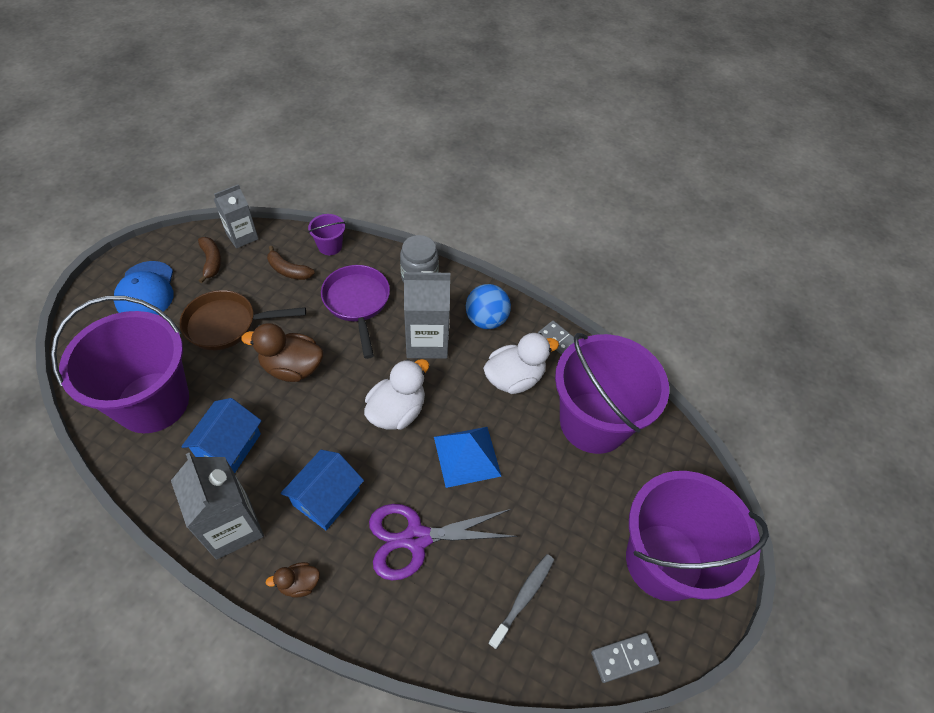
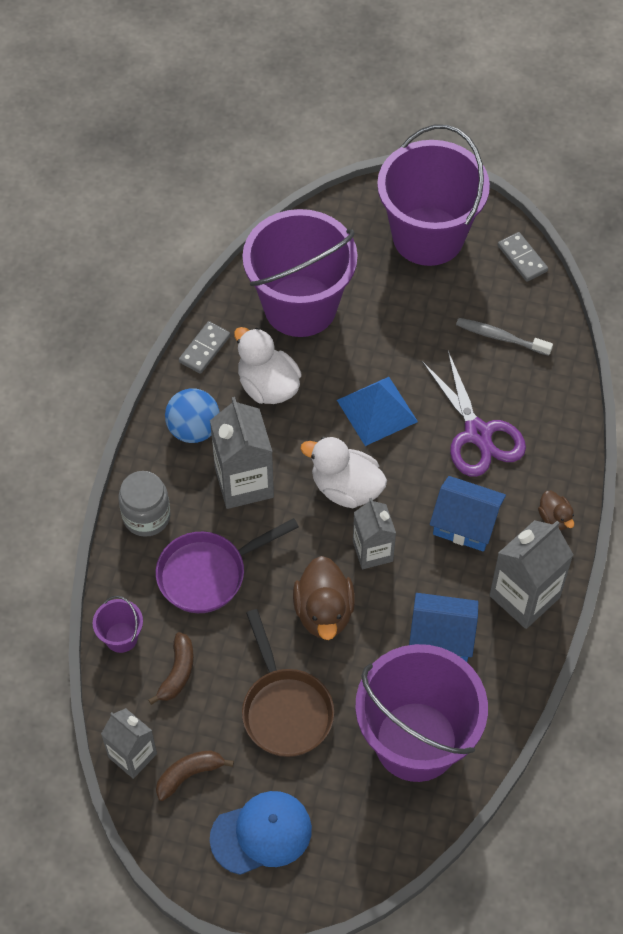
camera: 100 degrees left, 5 degrees up
(330, 415) = (372, 551): none -> grey carton

